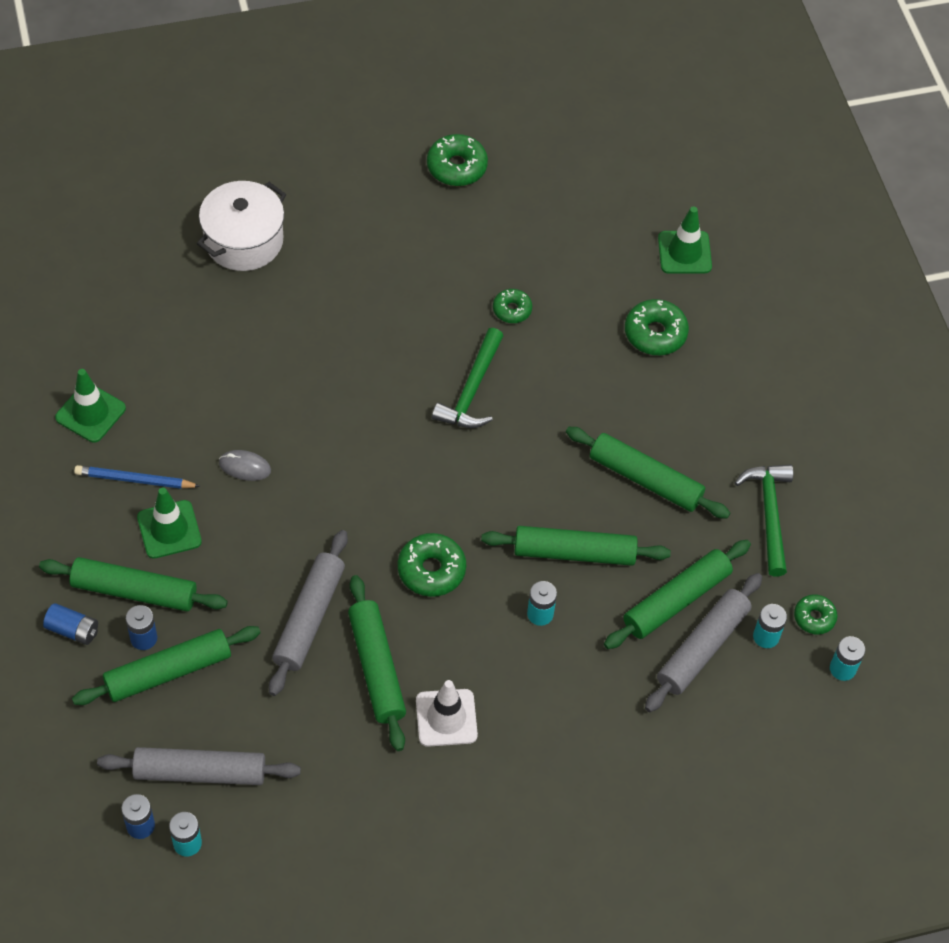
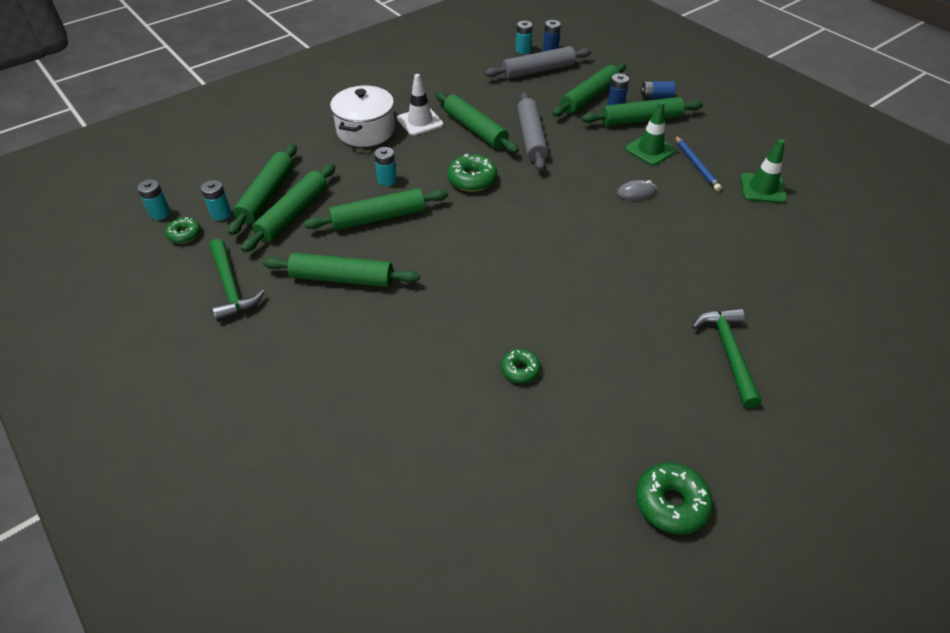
camera: 160 degrees right, 10 degrees down
(134, 480) = (696, 165): blue pencil -> blue pencil turned 90 degrees clockwise
(244, 240) = (790, 340): white pot -> white pot (365, 131)
(472, 390) = (514, 293): green hammer -> green hammer (728, 352)
(655, 333) = (376, 399): green donut -> none
(684, 252) = (375, 502): green traffic cone -> none
(702, 648) = (266, 195): grey rolling pin -> green rolling pin

